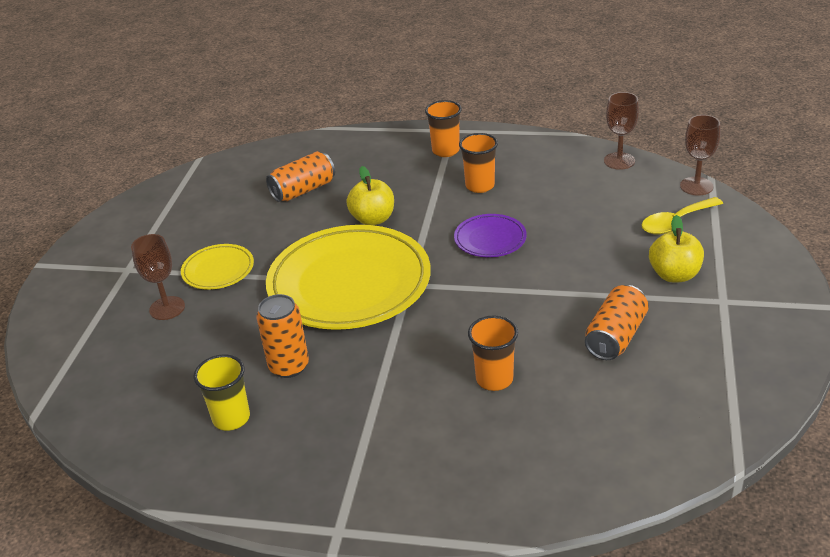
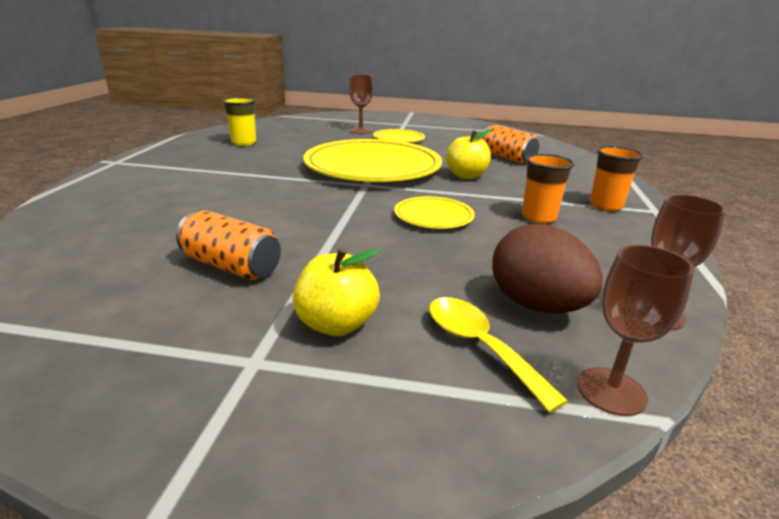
camera: 85 degrees right, 10 degrees down
(289, 366) = (283, 153): orange can -> none
(490, 239) = (433, 217): purple plate -> yellow plate
(494, 379) = (215, 207): orange cup -> none
(624, 200) = (536, 305): none -> brown egg

